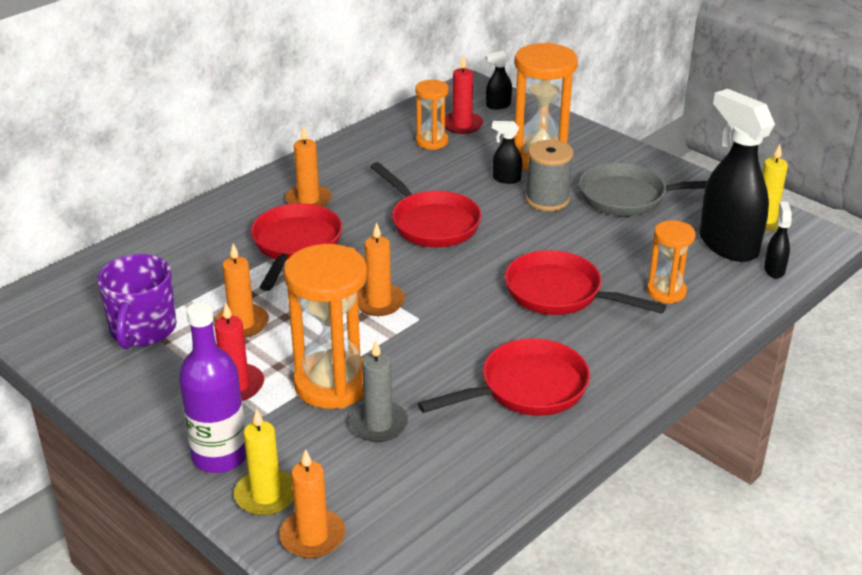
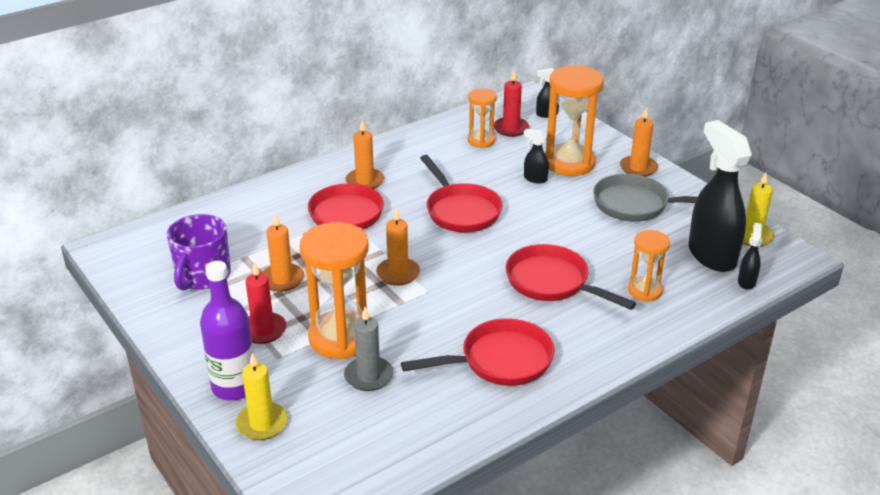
camera: 10 degrees right, 0 degrees up
(312, 536) = (289, 462): orange candle -> orange candle (638, 168)
(547, 200) = (565, 200): grey spool -> none

